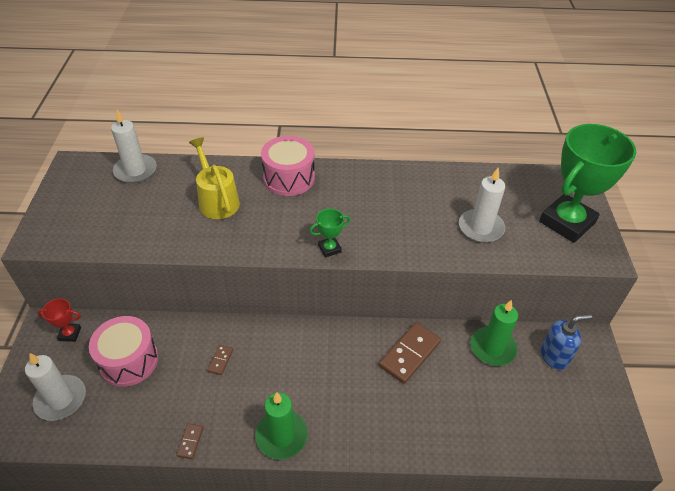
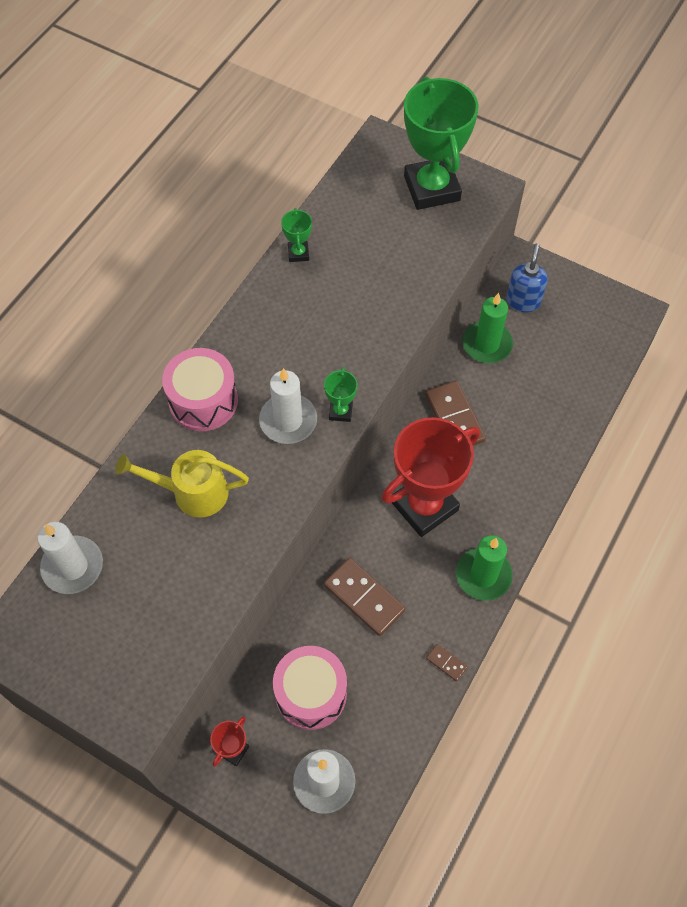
camera: 60 degrees left, 15 degrees up
(220, 360) = (364, 598): brown domino -> brown domino, size x2.11
(319, 367) = (424, 506): none -> red trophy
(440, 176) = (298, 253): none -> green trophy
(481, 228) = (395, 263): white candle -> white candle (288, 421)

